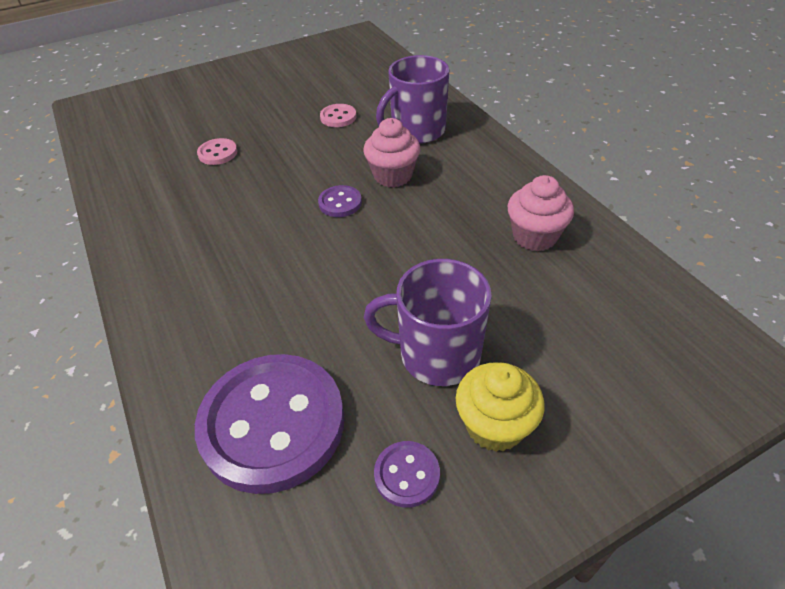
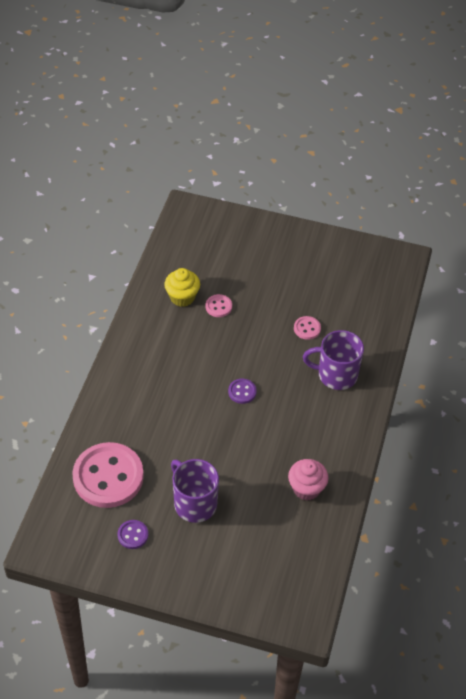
camera: 40 degrees right, 5 degrees up
(272, 424) = (108, 477): purple button -> pink button
(393, 176) = (286, 396): pink cupcake -> none
(494, 425) = (181, 547): yellow cupcake -> yellow cupcake (182, 297)

